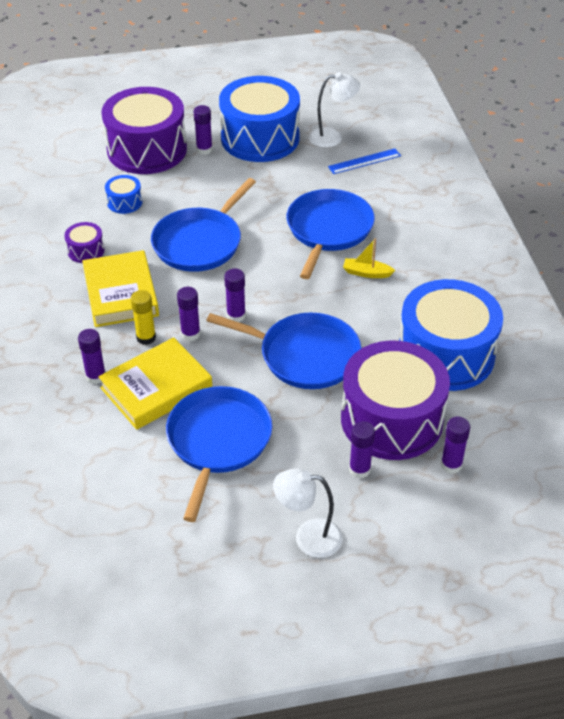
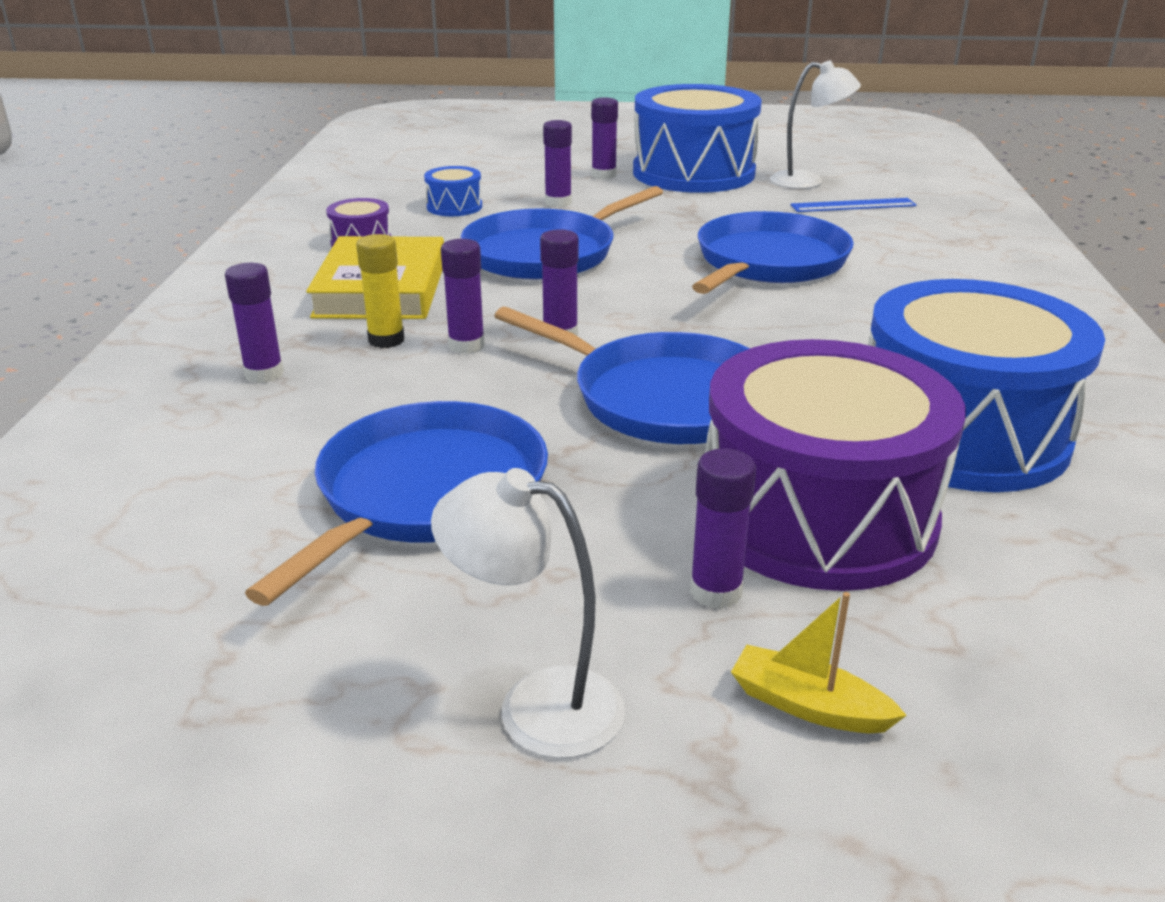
camera: 15 degrees right, 15 degrees down
(147, 150) = (519, 168): purple drum -> none
(156, 388) = (359, 402): yellow book -> none
(366, 273) = (822, 314): yellow boat -> yellow boat (808, 705)
(451, 465) = (947, 620): purple glue stick -> purple glue stick (558, 202)

